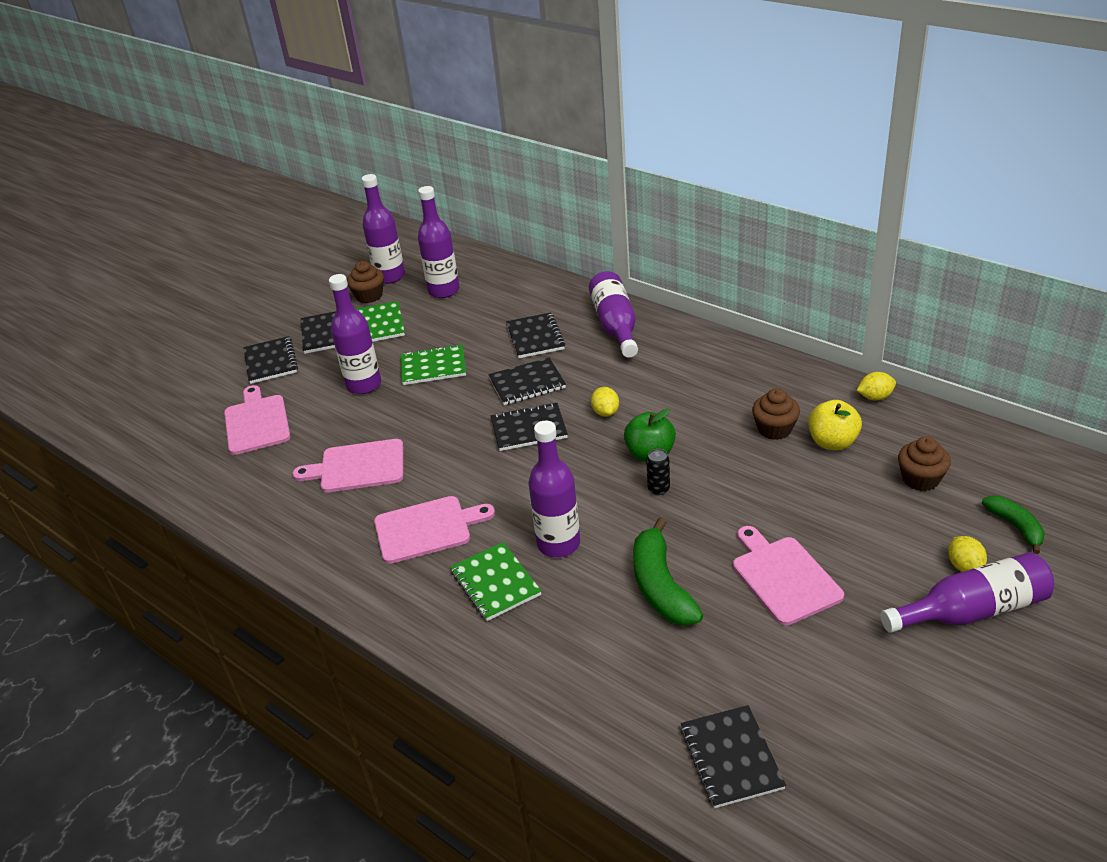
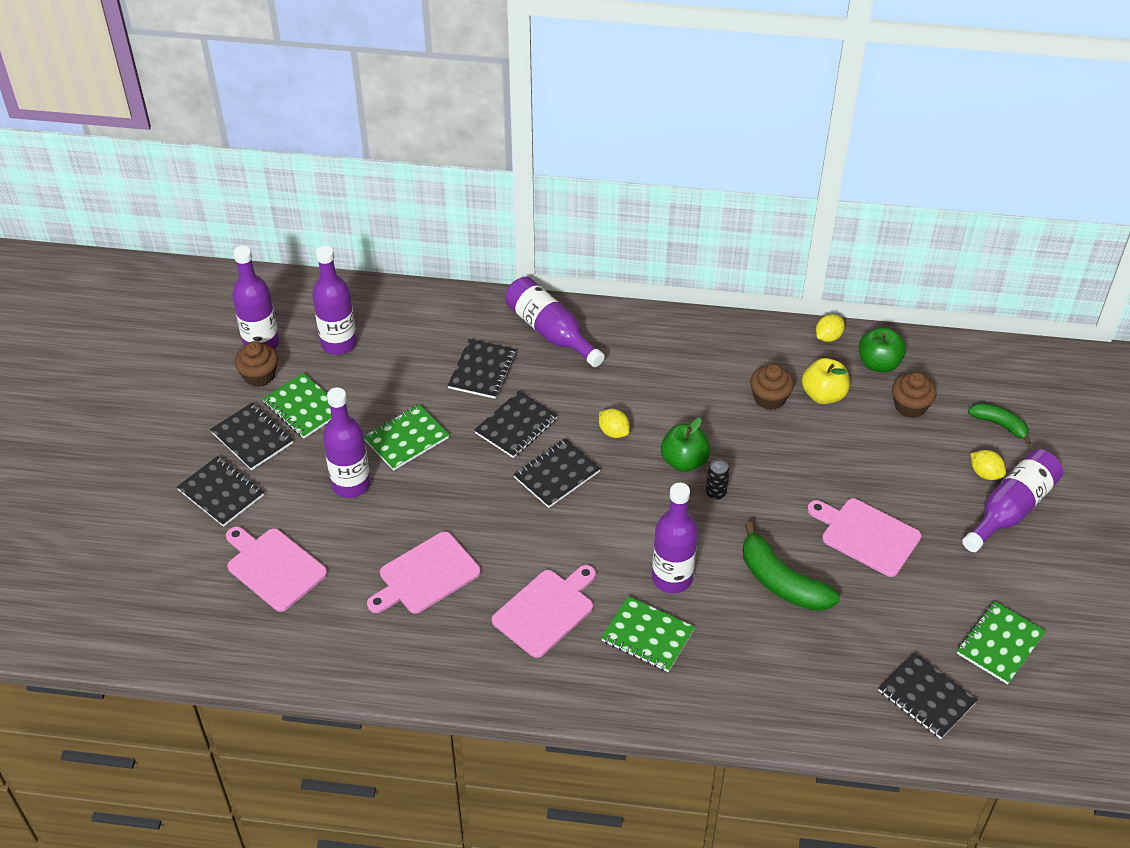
camera: 35 degrees left, 10 degrees up
(535, 337) = (482, 371): black notebook -> black notebook turned 60 degrees clockwise
(860, 740) = (1000, 644): none -> green notebook
(912, 433) = (878, 364): none -> green apple

